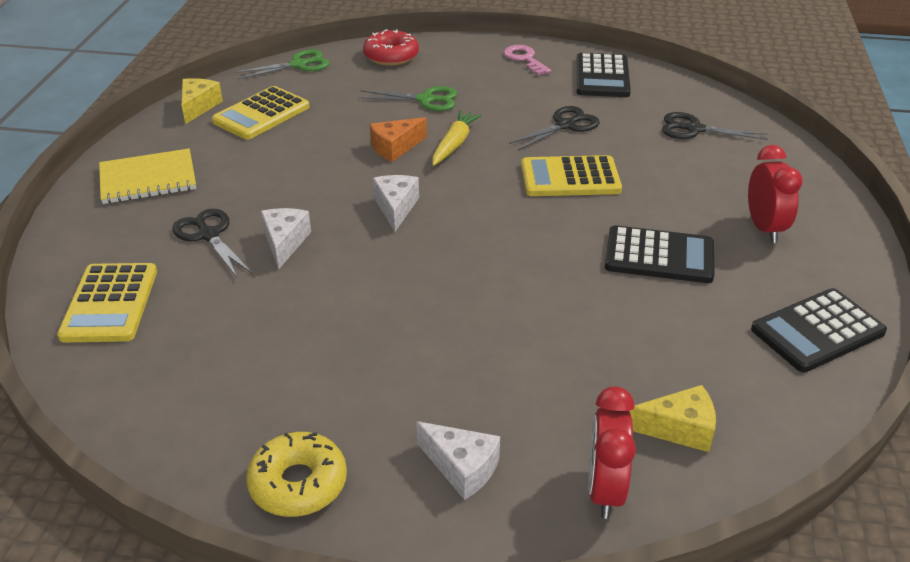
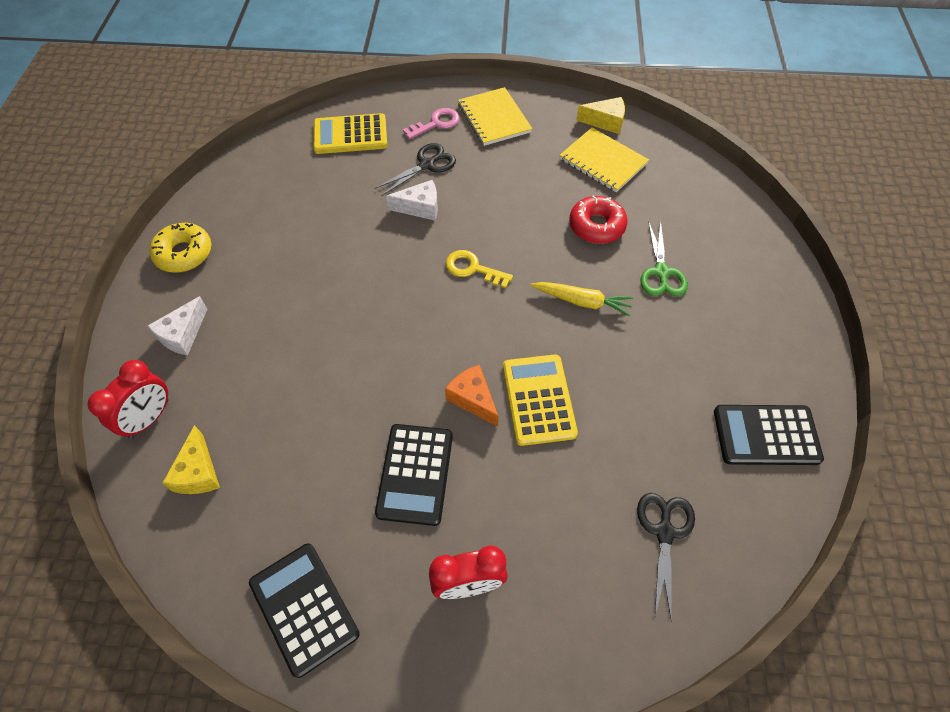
camera: 85 degrees right, 20 degrees up
(261, 114) = (603, 161): yellow calculator -> yellow notebook
(298, 65) = (700, 170): green scissors -> none
(391, 56) = (744, 235): red donut -> red donut (596, 226)
(395, 148) = (567, 258): orange cheese -> orange cheese (473, 399)
(396, 208) = (472, 269): white cheese -> yellow key
(524, 59) = (782, 354): pink key -> pink key (436, 123)
(565, 125) = (640, 396): black scissors -> none
(604, 490) = (149, 418): red clock -> red clock turned 120 degrees clockwise

